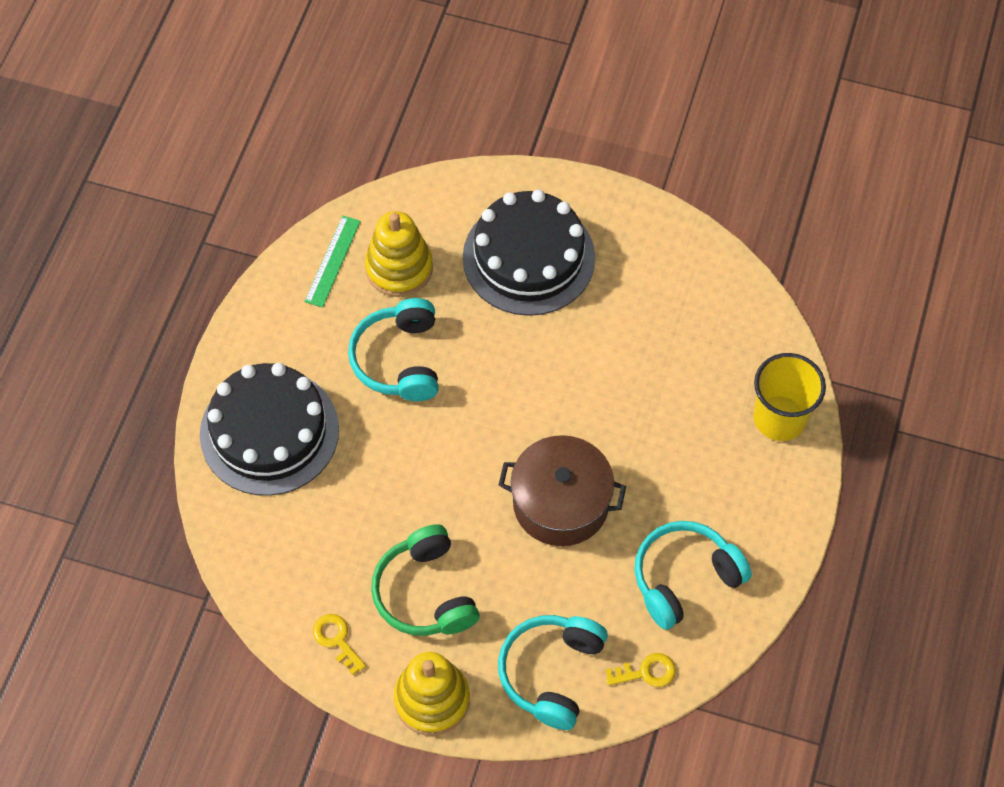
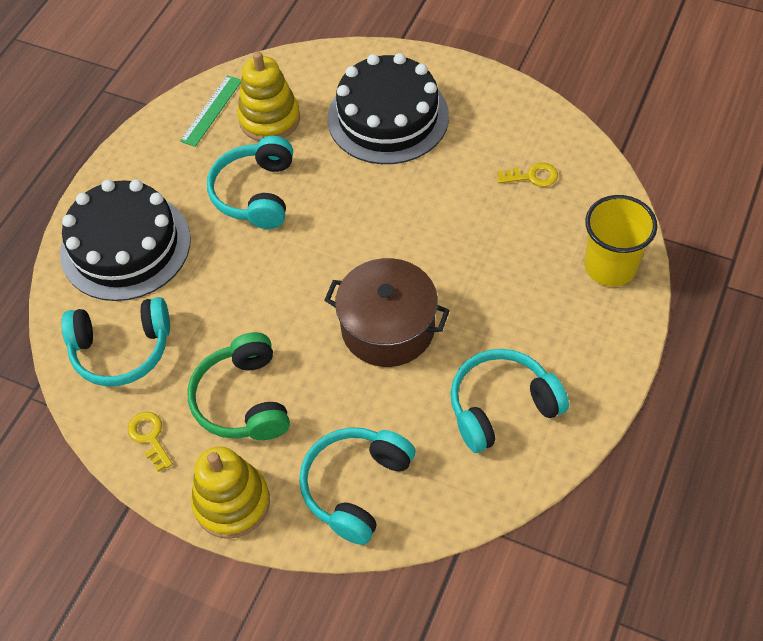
camera: 10 degrees right, 5 degrees down
(289, 549) = (122, 349): none -> turquoise headphones
(646, 672) = (452, 494): yellow key -> yellow key (532, 176)

